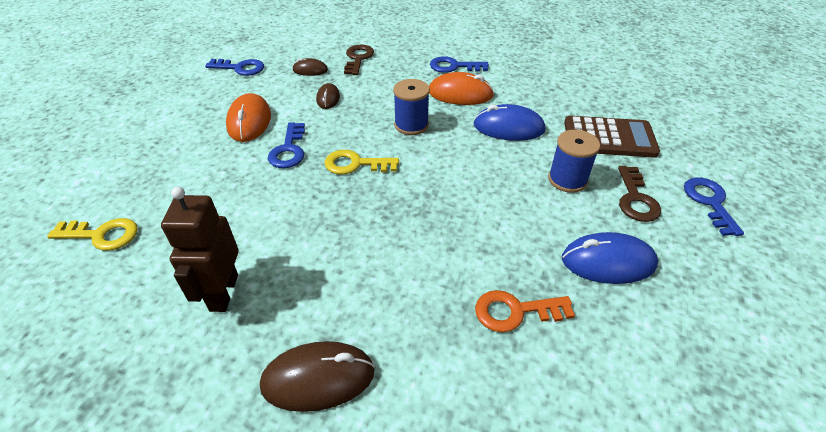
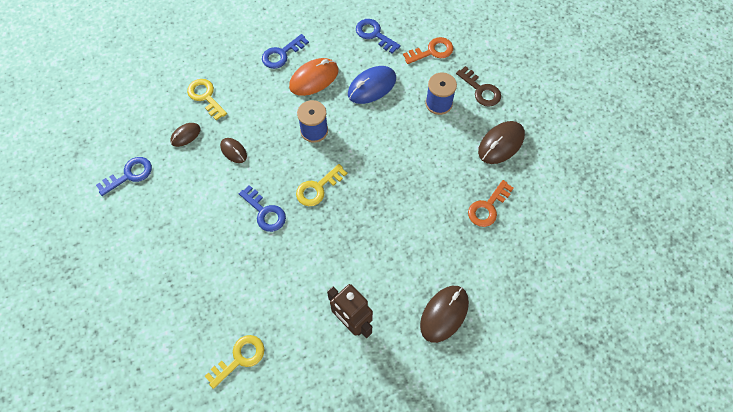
camera: 45 degrees left, 20 degrees up
(249, 121) = (207, 213): orange mouse -> none
(358, 58) = (205, 97): brown key -> yellow key
(608, 262) = (501, 144): blue mouse -> brown mouse
(609, 138) = (432, 51): brown calculator -> orange key
(709, 202) = (514, 64): blue key -> blue key (374, 34)

